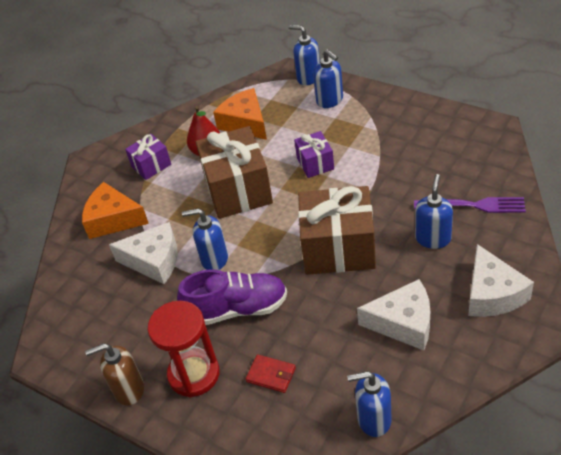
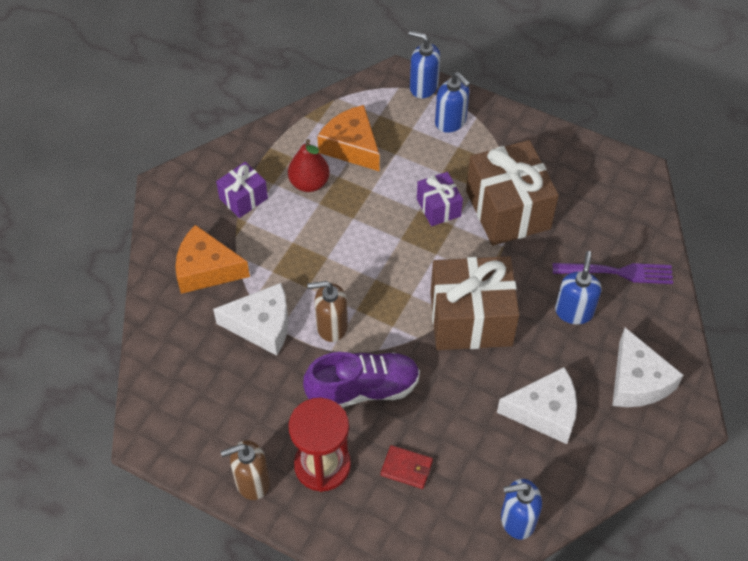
camera: 10 degrees left, 10 degrees up
(214, 259) = (331, 326): blue soap dispenser -> brown soap dispenser
(238, 190) = (351, 238): brown gift -> brown gift (507, 210)

